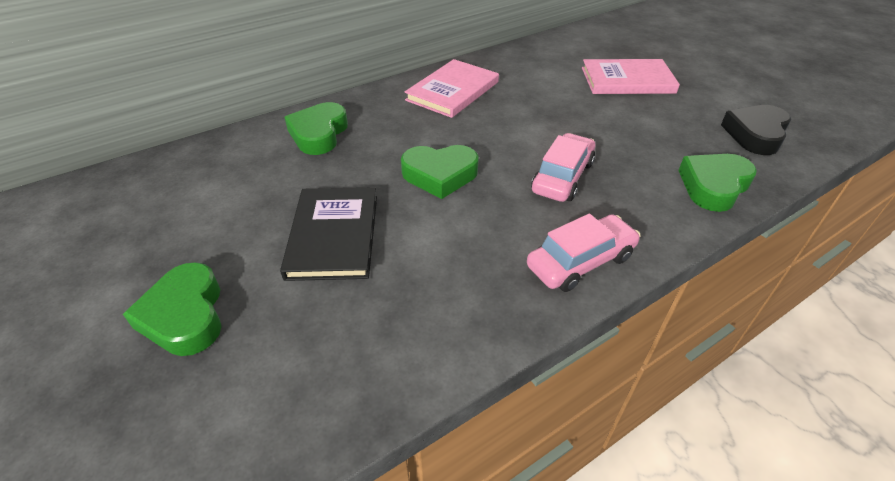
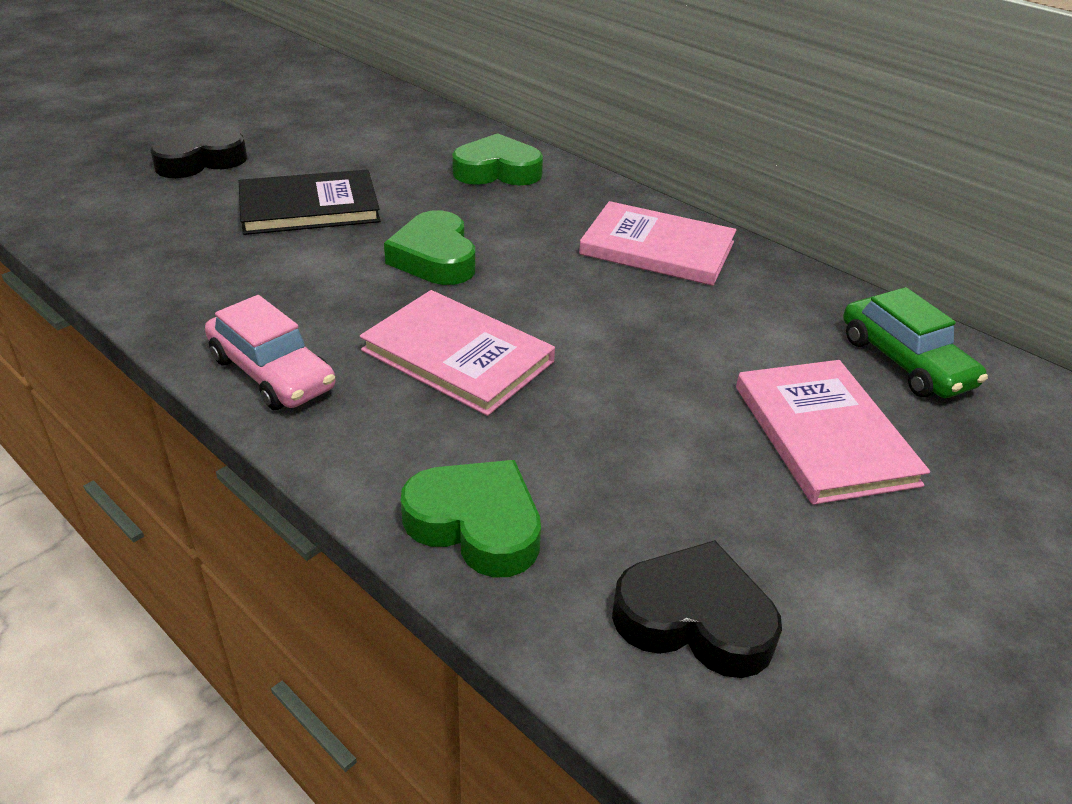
camera: 75 degrees right, 5 degrees down
(185, 315) = (199, 160): green heart -> black heart
(562, 177) = (457, 356): pink car -> pink book
(571, 50) = (904, 362): none -> green car

